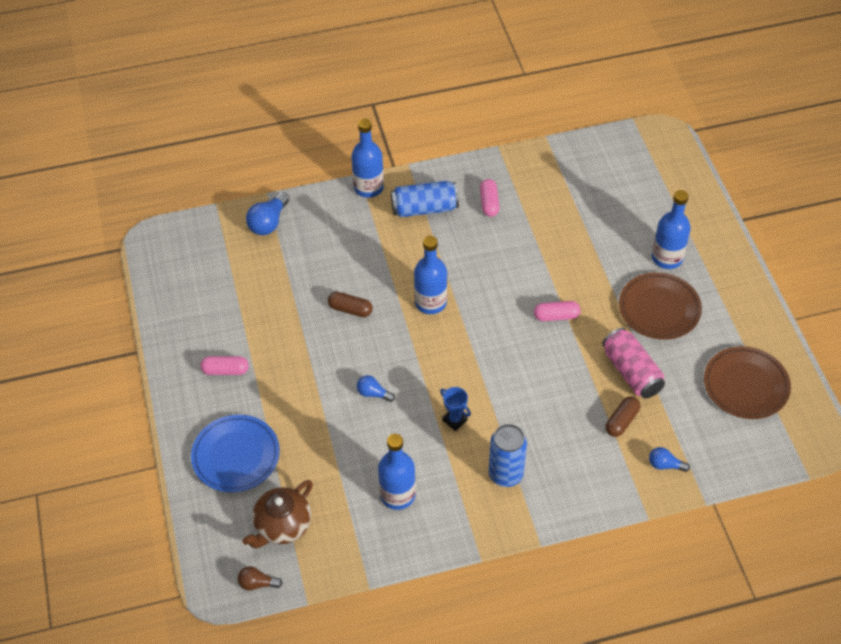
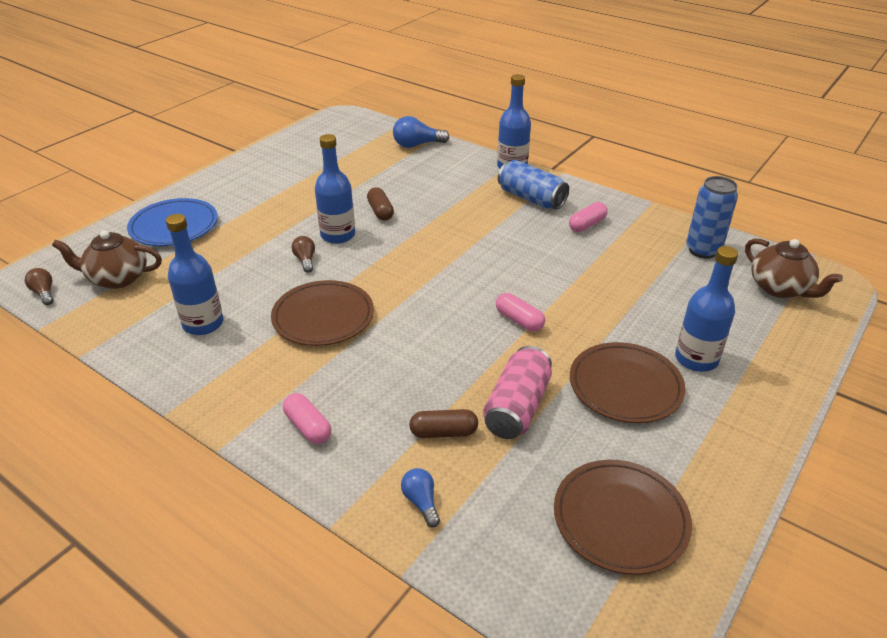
camera: 50 degrees right, 15 degrees down
(225, 370) = (255, 187): pink capsule -> pink capsule (308, 427)
(373, 393) = (305, 260): blue light bulb -> brown light bulb
(430, 302) = (438, 245): blue bottle -> blue bottle (338, 235)
(455, 420) = (323, 317): blue trophy -> brown plate
(505, 474) = (288, 380): blue can -> blue can (703, 250)
(646, 164) = (780, 288): none -> brown teapot

